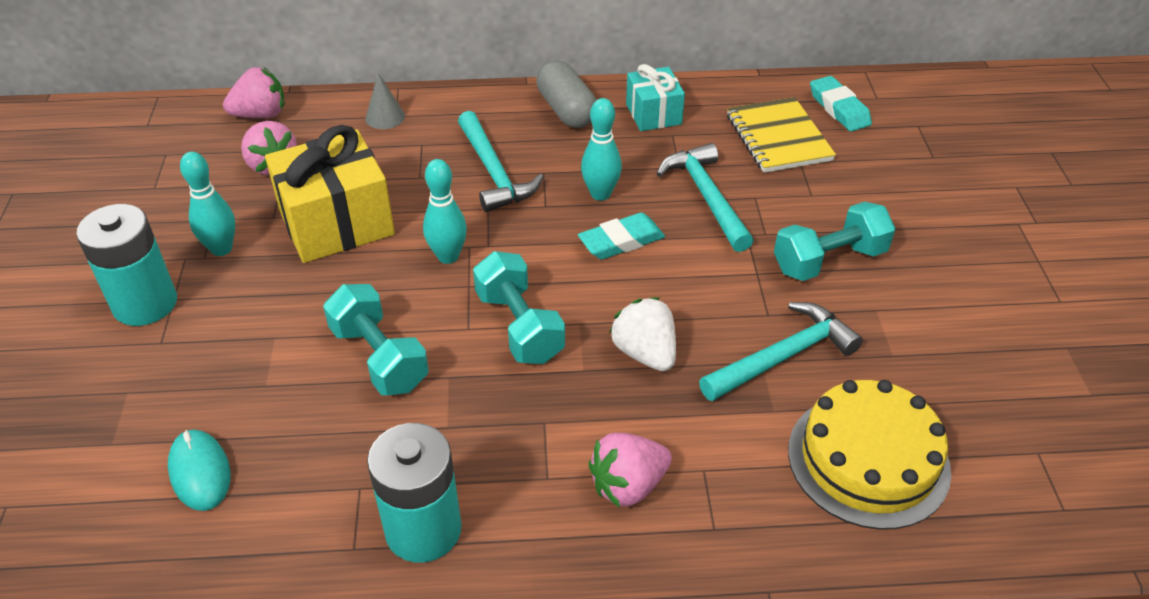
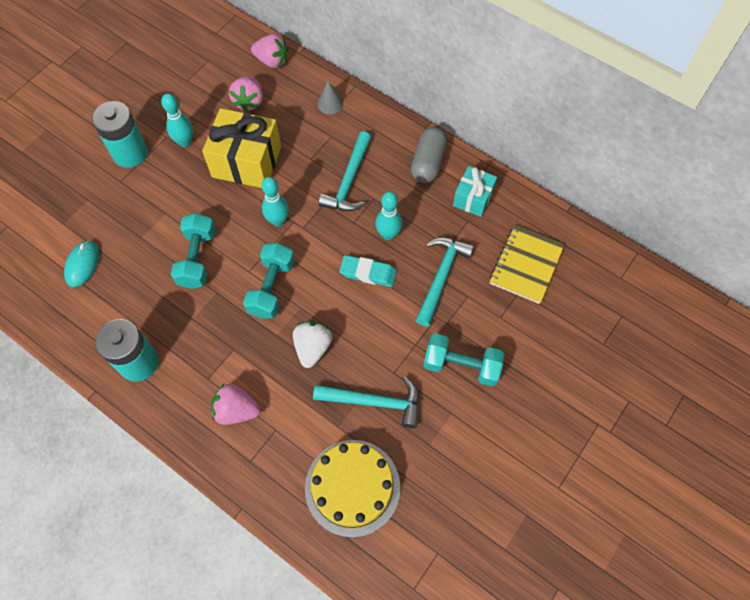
camera: 40 degrees right, 20 degrees up
(839, 108) = (587, 269): turquoise eraser -> none

